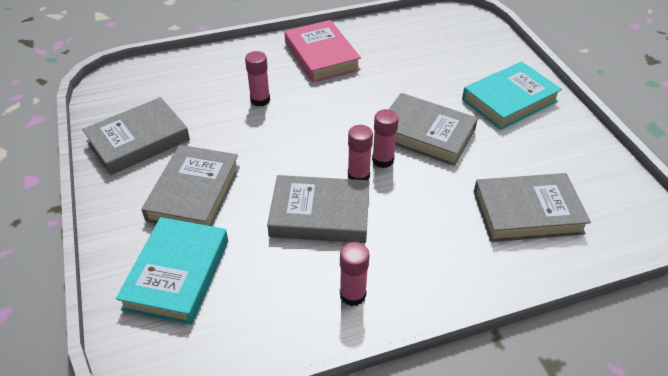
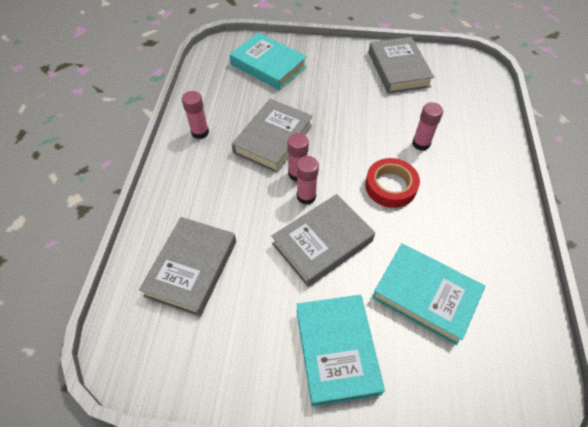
camera: 115 degrees right, 10 degrees up
(194, 193) = (330, 85): grey book -> none
(321, 56) = (478, 209): pink book -> none
(330, 108) = (390, 186): none -> red tape
(426, 68) = (425, 295): none -> turquoise book

